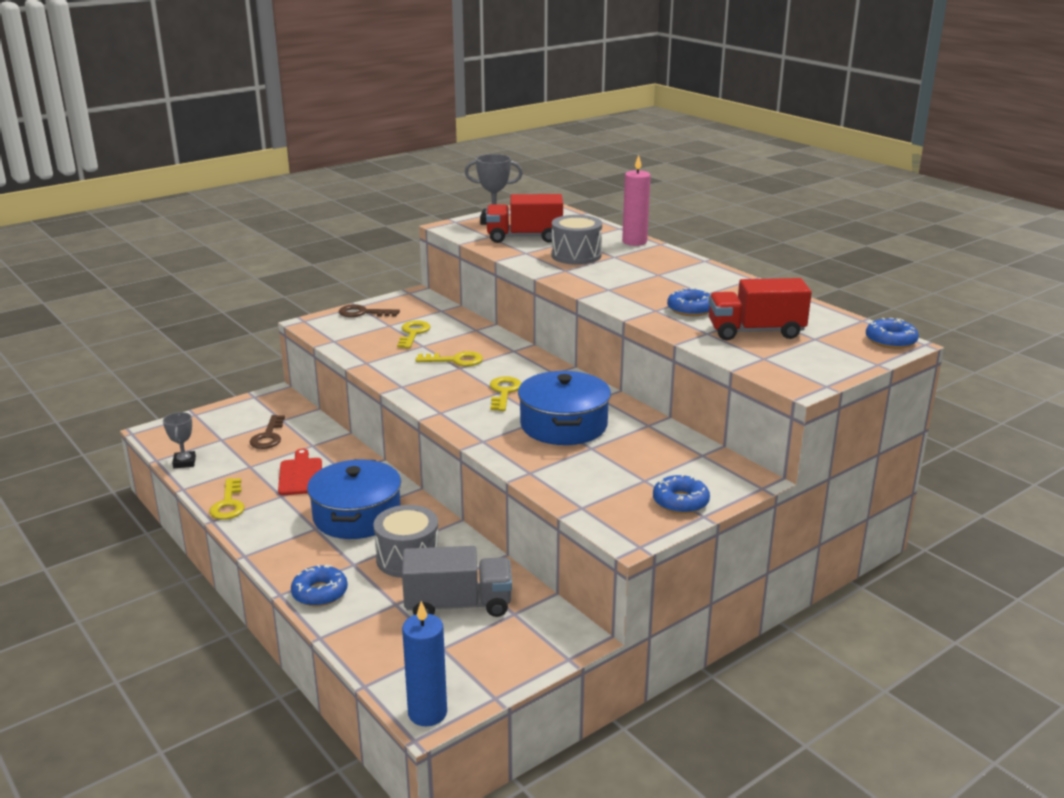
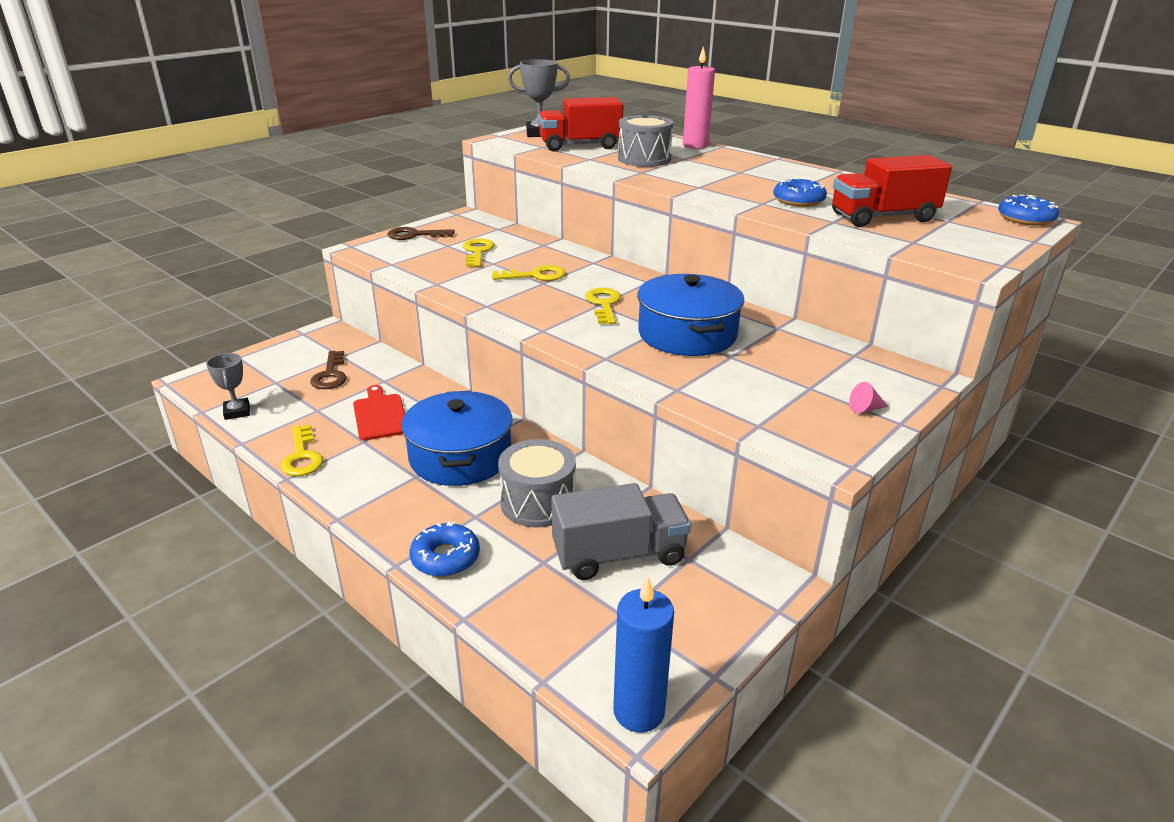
camera: 10 degrees left, 5 degrees up
(680, 502) = (865, 409): blue donut -> pink cone

